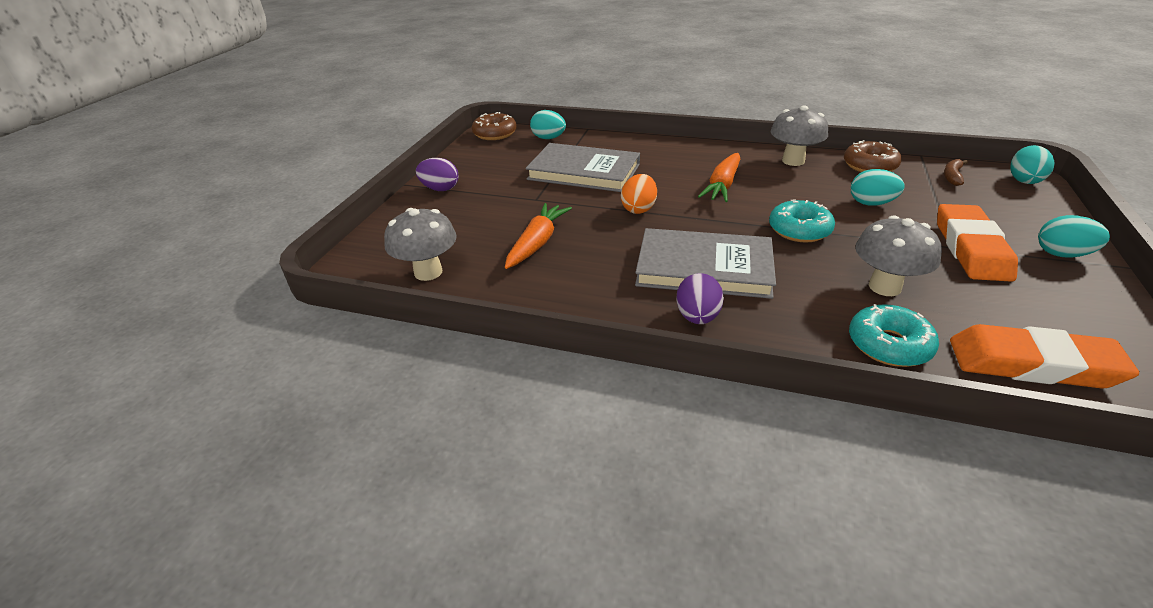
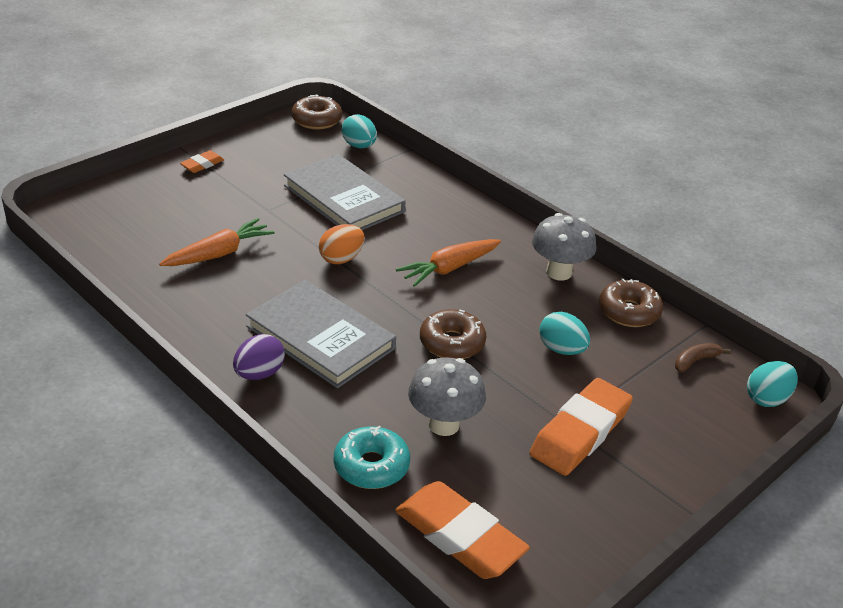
camera: 25 degrees right, 0 degrees up
(428, 272) = (111, 242): grey mushroom -> none
(440, 189) = (202, 164): purple egg -> orange eraser
(799, 230) = (452, 343): turquoise donut -> brown donut
(1062, 254) = (658, 479): turquoise egg -> none

